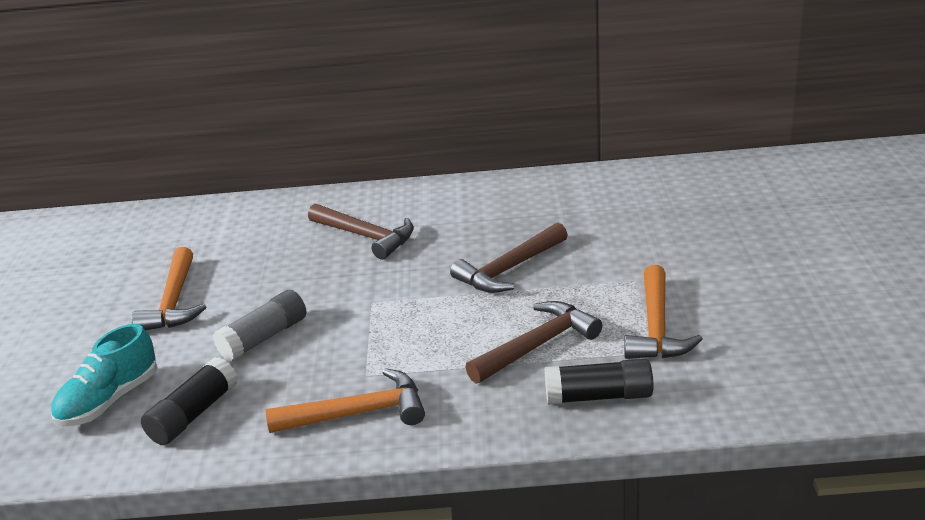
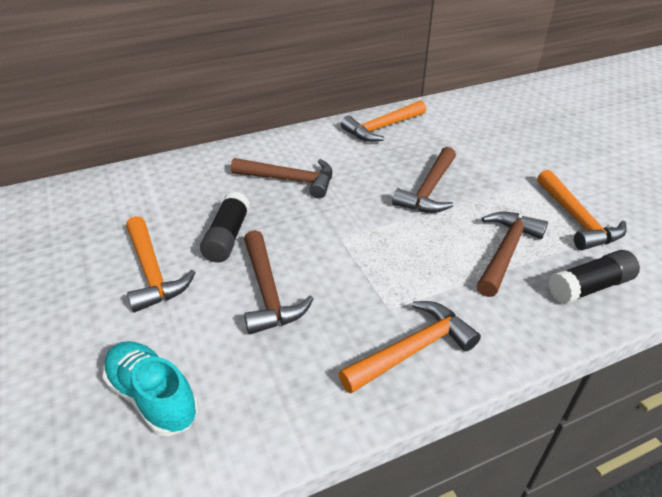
camera: 25 degrees left, 10 degrees up
(109, 400) = (153, 397): turquoise shoe -> turquoise shoe turned 120 degrees clockwise
(193, 414) = (256, 391): black glue stick -> black glue stick (227, 237)
(264, 337) = (268, 291): grey glue stick -> brown hammer
(516, 193) = (382, 128): none -> orange hammer

